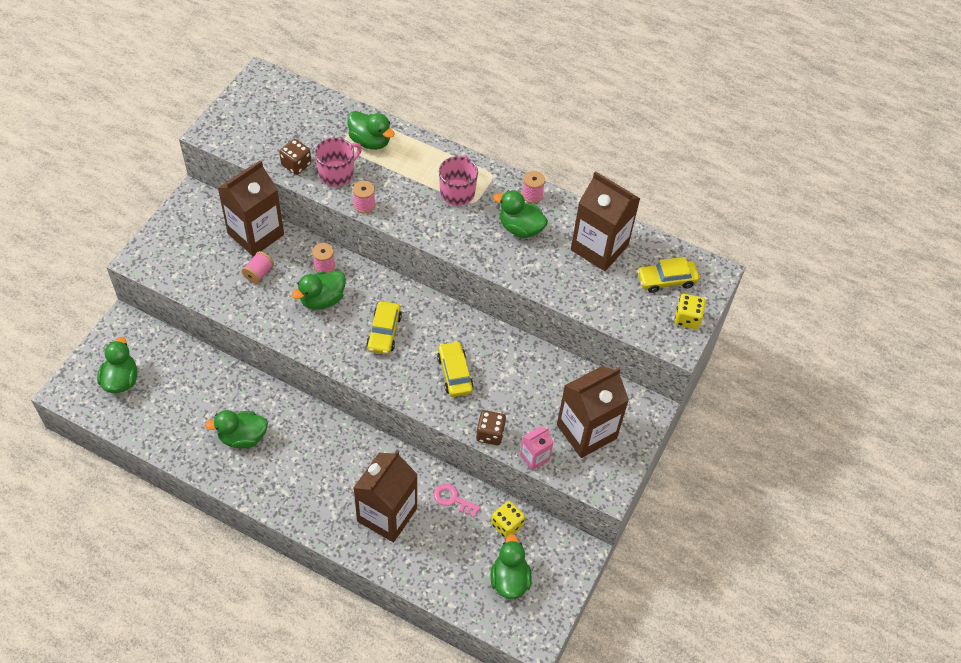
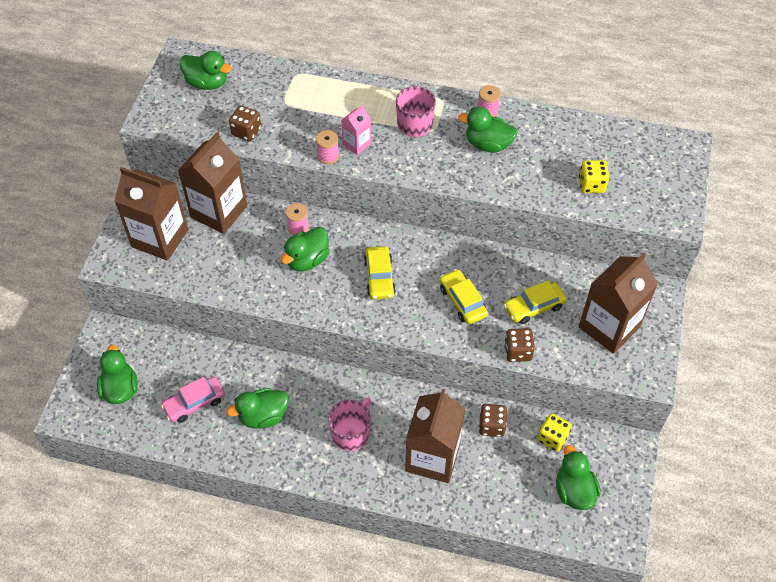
camera: 10 degrees left, 0 degrees up
(184, 409) = (194, 403): none -> pink car
(259, 273) = (235, 249): pink spool -> none
(337, 174) = (290, 132): pink mug -> pink mug (351, 433)
(370, 141) = (312, 94): green duck -> green duck (207, 83)
(453, 499) = (491, 426): pink key -> brown dice
(534, 457) = (569, 364): pink carton -> pink carton (356, 144)
(599, 247) = (570, 146): brown carton -> brown carton (160, 238)
(666, 280) = (644, 162): yellow car -> yellow car (534, 307)
(687, 318) = (678, 194): yellow dice -> yellow dice (591, 185)

